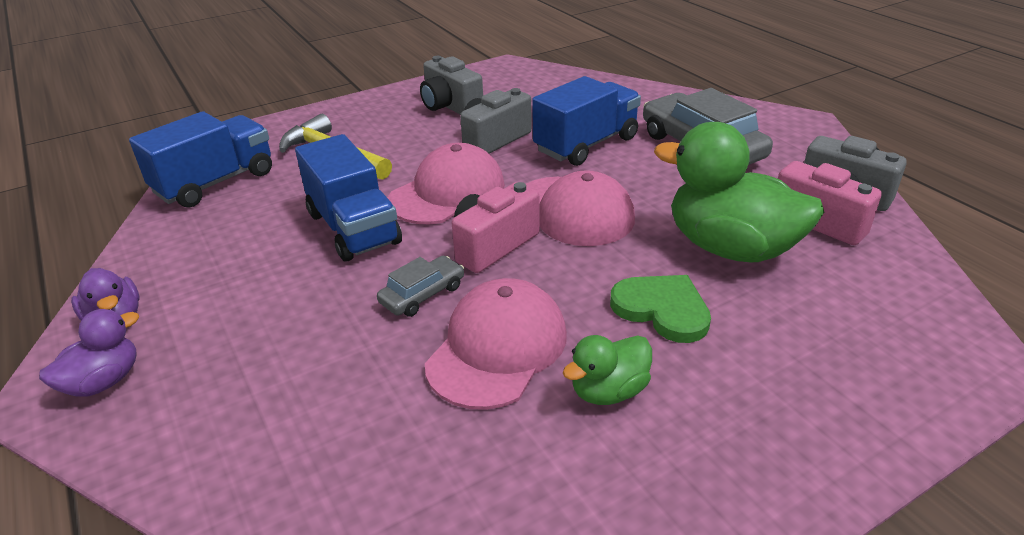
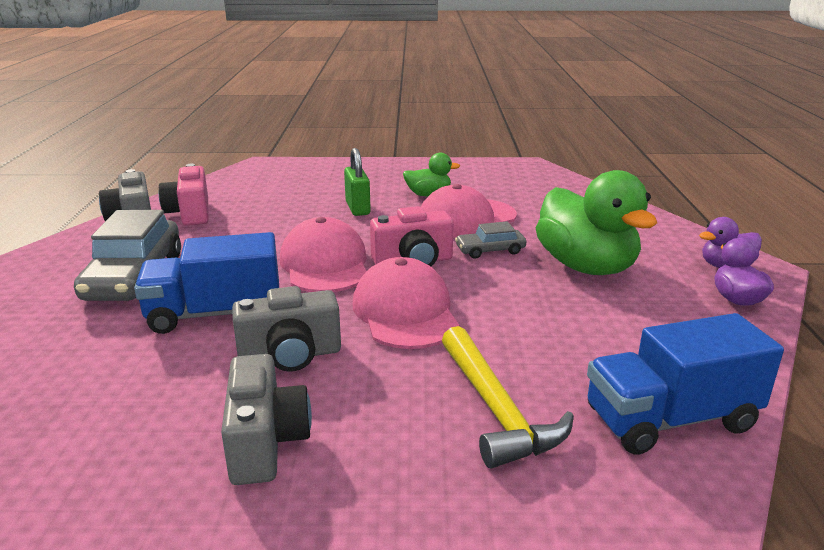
camera: 150 degrees left, 10 degrees down
(354, 228) = (516, 308): blue truck -> none
(447, 192) = (405, 312): pink cap -> pink cap turned 90 degrees clockwise
(662, 309) = (358, 208): green heart -> green padlock
(730, 248) = (269, 218): green duck -> green duck (586, 267)

